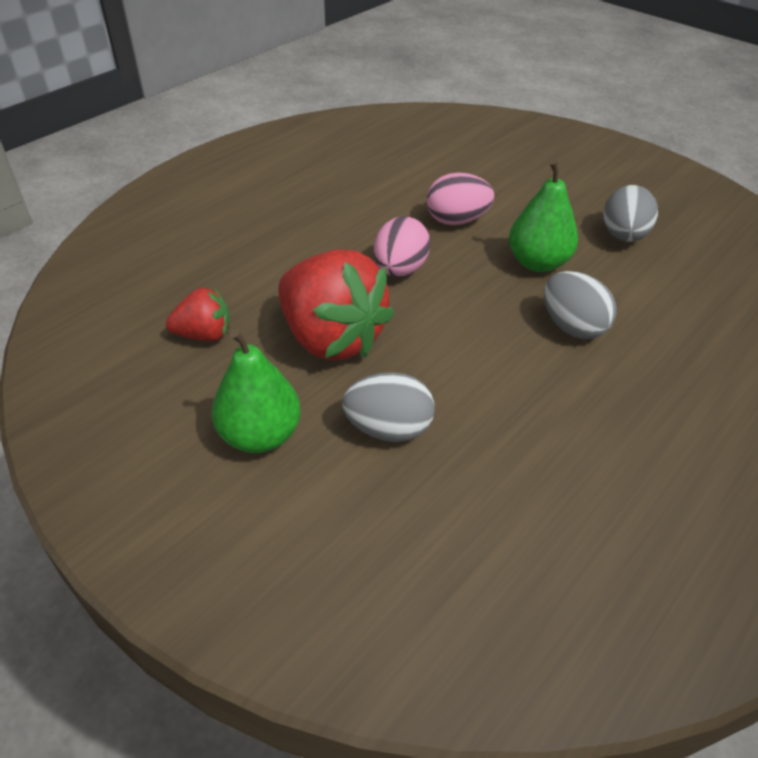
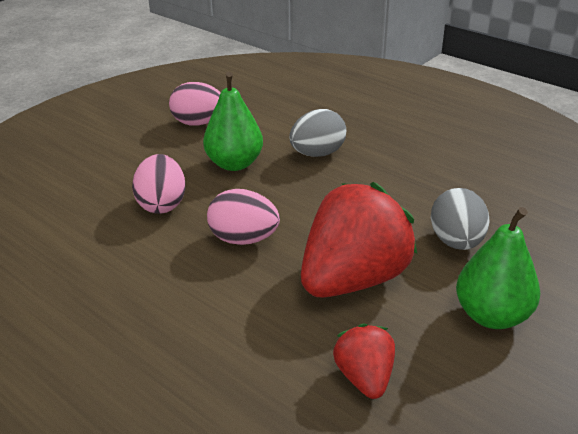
camera: 90 degrees left, 10 degrees down
(623, 236) = (199, 123): grey egg -> pink egg

